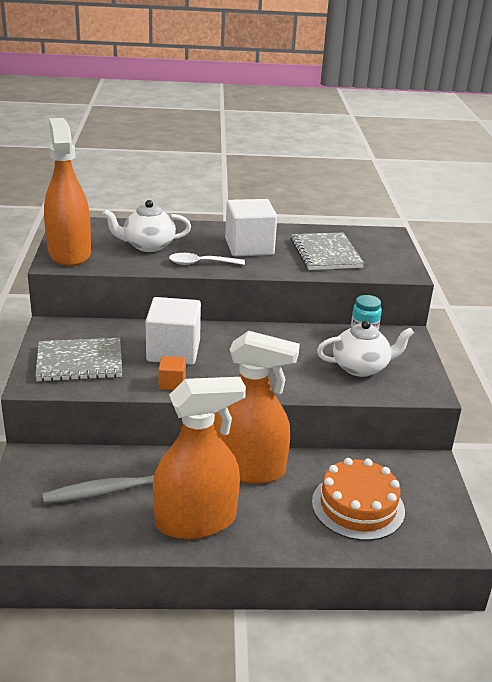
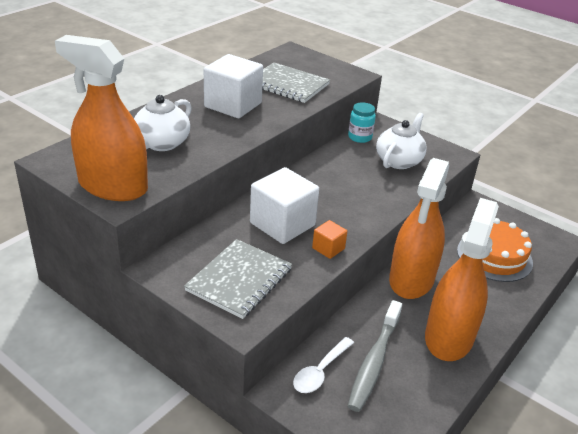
camera: 50 degrees left, 5 degrees up
(201, 263) = (230, 136): white spoon -> white spoon (320, 371)
(247, 468) = (411, 279): orange spray bottle -> orange spray bottle turned 150 degrees clockwise

